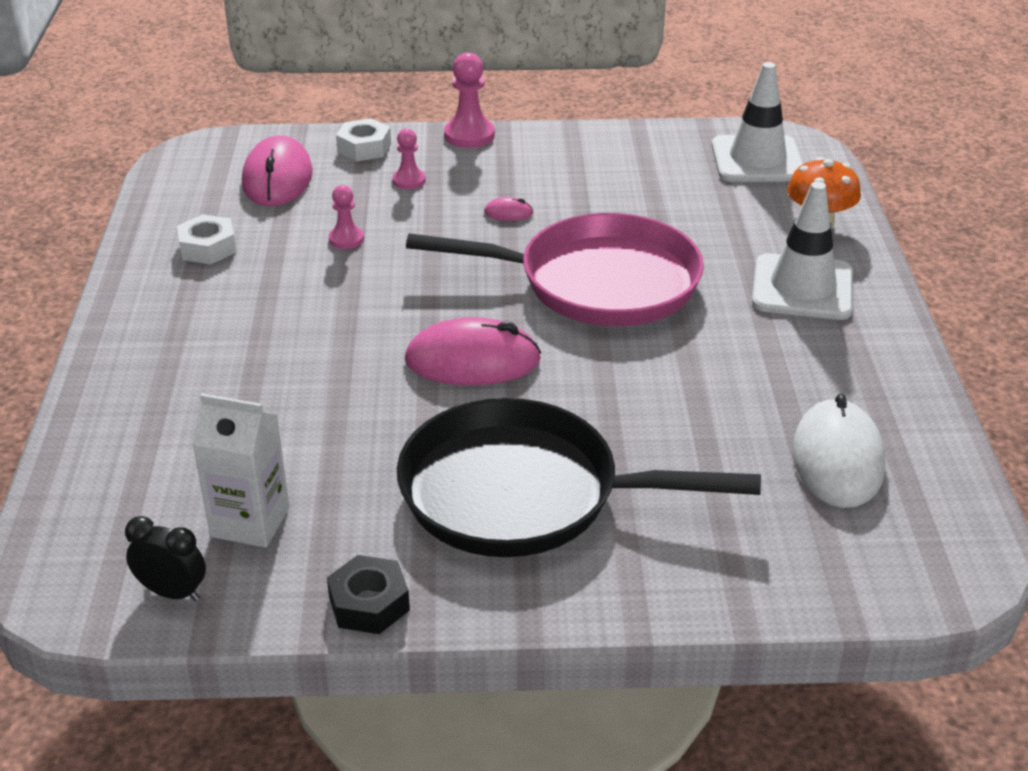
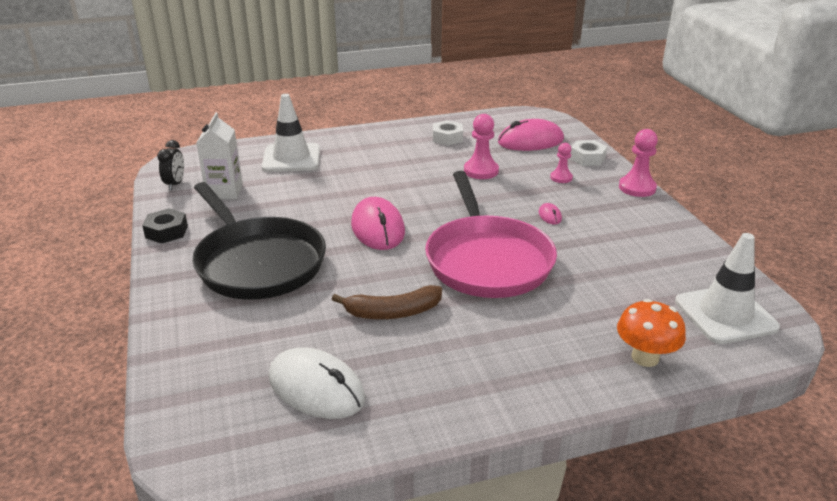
camera: 75 degrees right, 5 degrees down
(346, 239) = (481, 171): pink pawn -> pink pawn, size x1.62
(522, 493) = (257, 262): black pan -> black pan turned 150 degrees clockwise
(694, 377) = (392, 312): none -> brown banana
(802, 288) = (537, 355): white traffic cone -> white traffic cone (291, 158)
(837, 459) = (316, 388): white mouse -> white mouse turned 45 degrees clockwise

